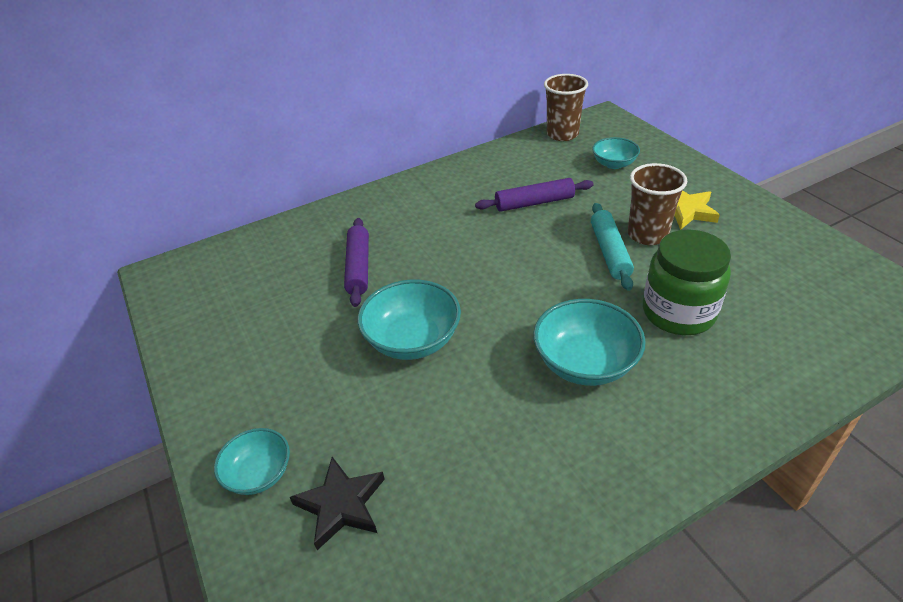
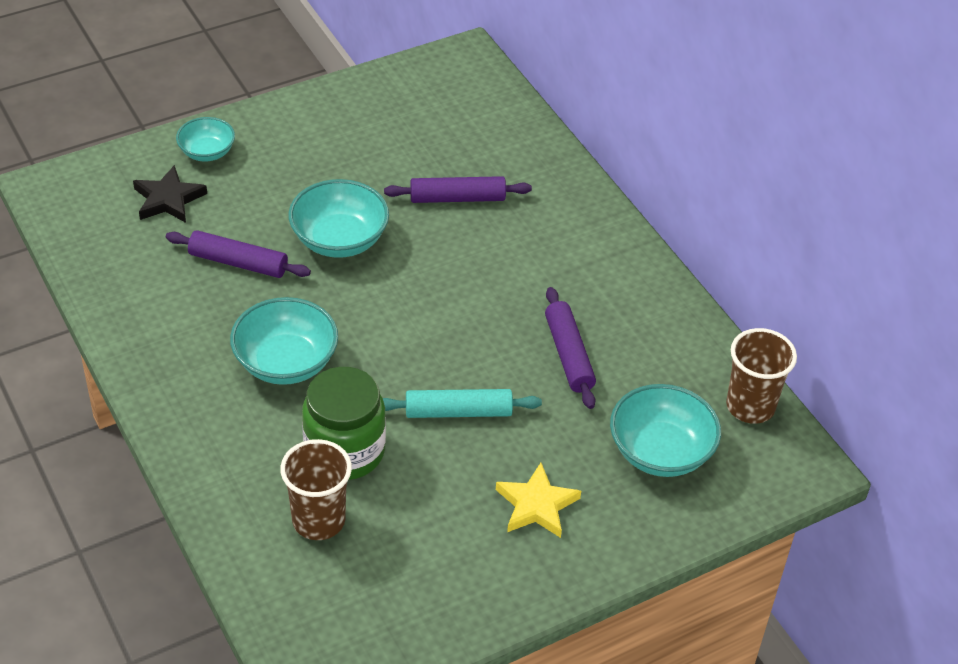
camera: 85 degrees right, 5 degrees up
(449, 418) = (238, 262): none -> purple rolling pin
(614, 164) = (660, 452): turquoise bowl -> turquoise bowl, size x1.63
(647, 235) = (488, 454): brown cup -> brown cup (318, 520)

